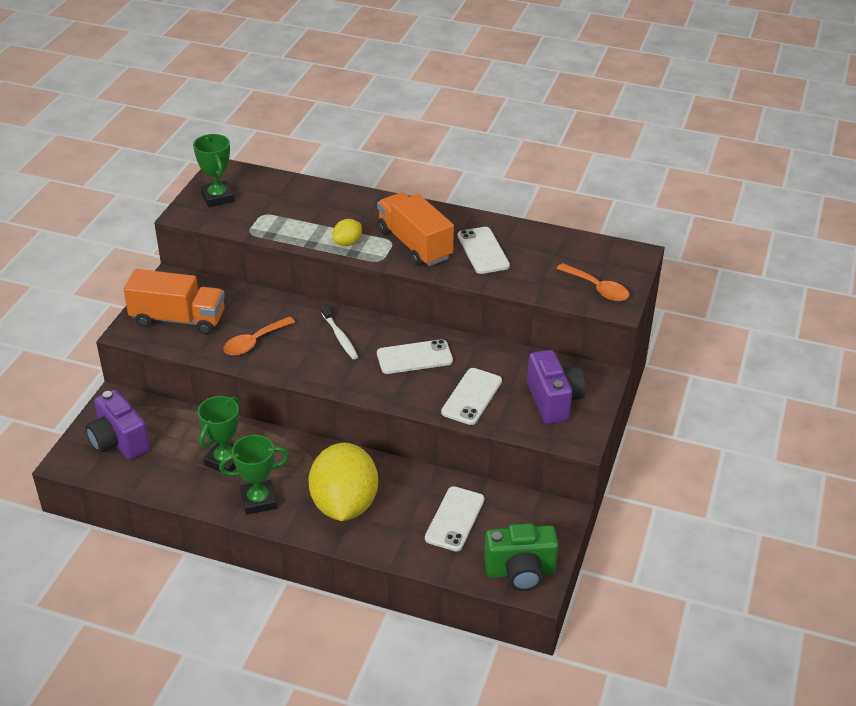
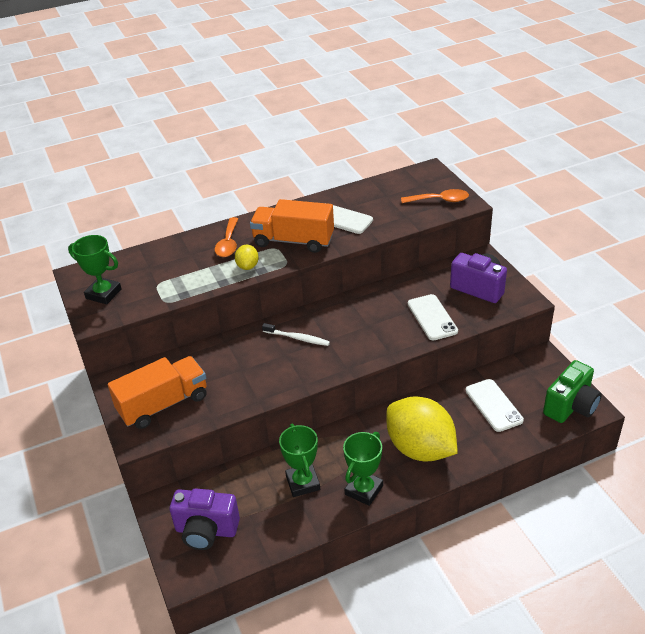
camera: 40 degrees left, 0 degrees up
(254, 342) = (244, 381): orange spoon -> orange spoon (228, 243)
(414, 357) = (363, 318): white phone -> none

